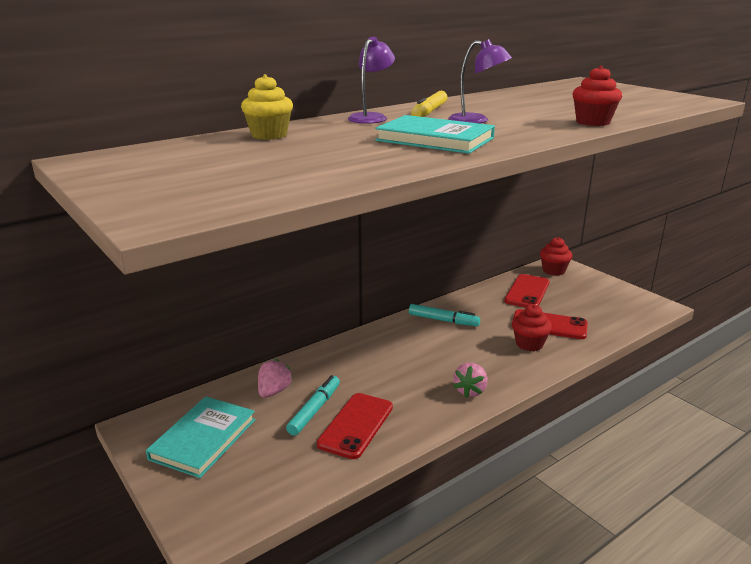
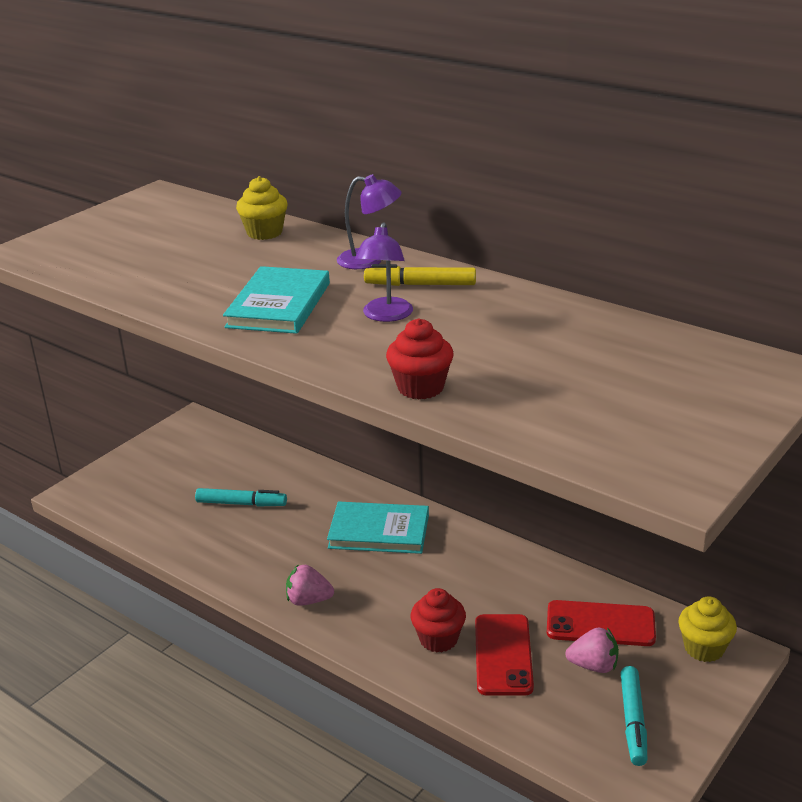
camera: 75 degrees right, 5 degrees up
(203, 439) = (183, 457): turquoise book -> turquoise book (379, 531)
(274, 391) = (264, 472): pink strawberry -> pink strawberry (593, 666)
(356, 425) = (223, 534): red phone -> none
(443, 320) = (465, 556): turquoise marker -> turquoise marker (633, 721)
(553, 271) = (704, 648): red cupcake -> yellow cupcake

